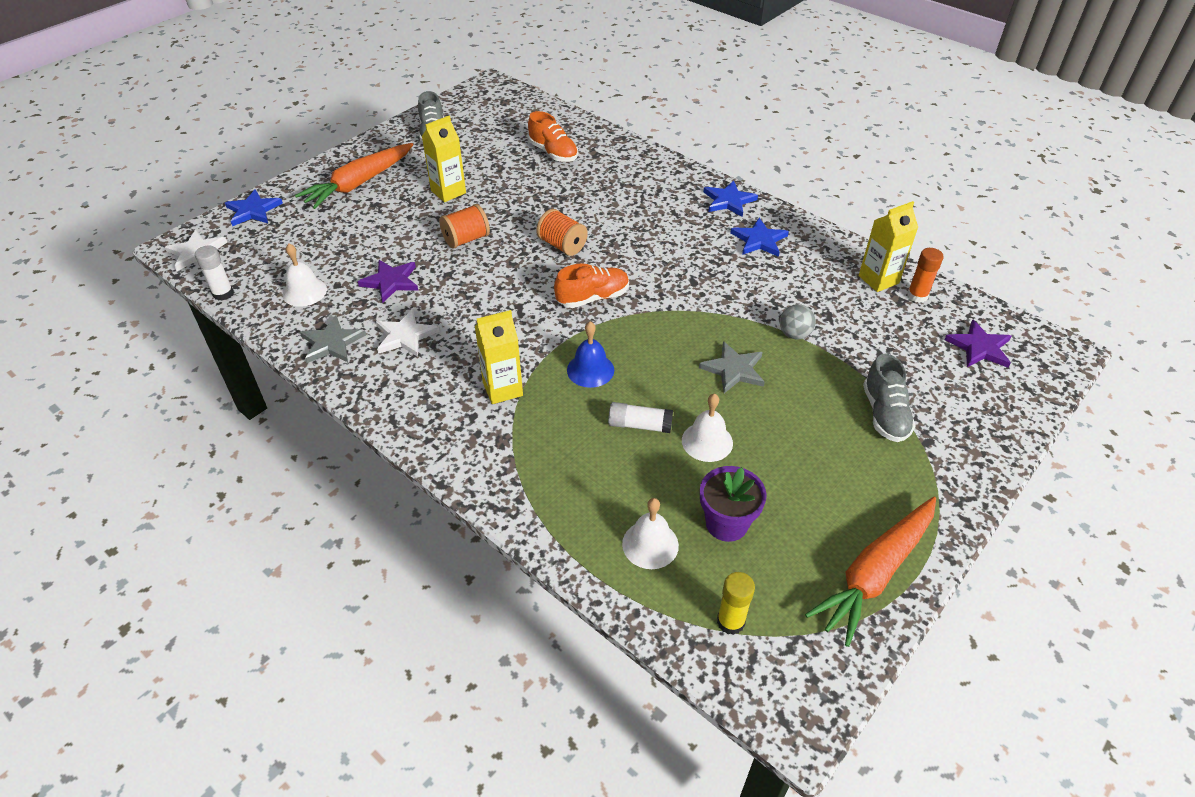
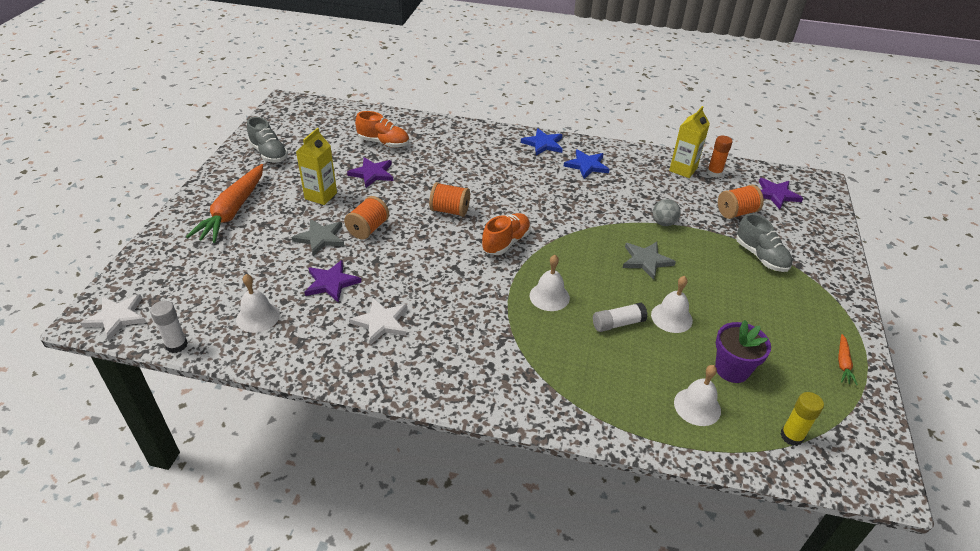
camera: 30 degrees left, 5 degrees down
(253, 210) = (146, 262): blue star -> none
(332, 343) = (320, 351): grey star -> grey star (320, 238)
(502, 389) = (496, 335): yellow carton -> none
(515, 183) = (372, 174): none -> purple star
(590, 370) = (549, 296): blue bell -> white bell
(874, 573) = (843, 363): orange carrot -> orange carrot, size x0.43
(902, 352) = (736, 212): none -> orange spool

